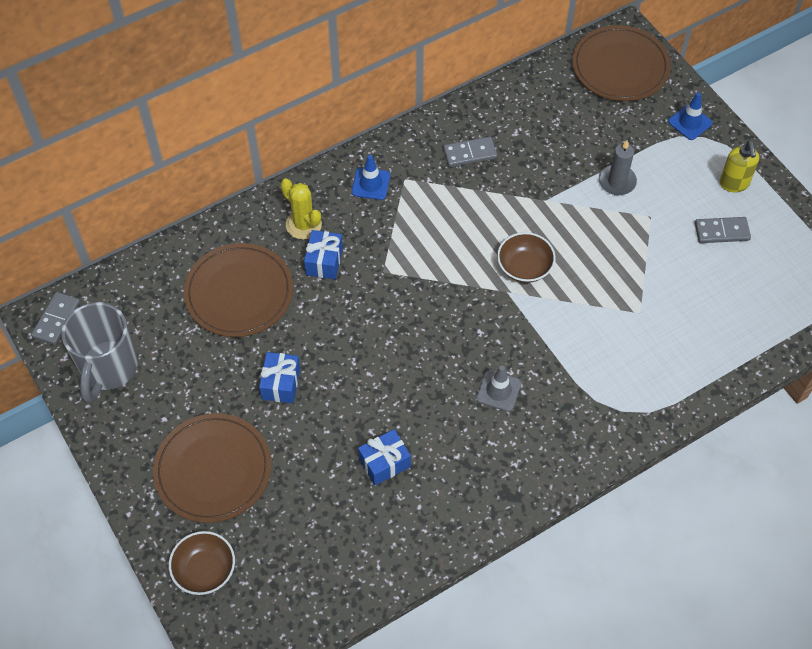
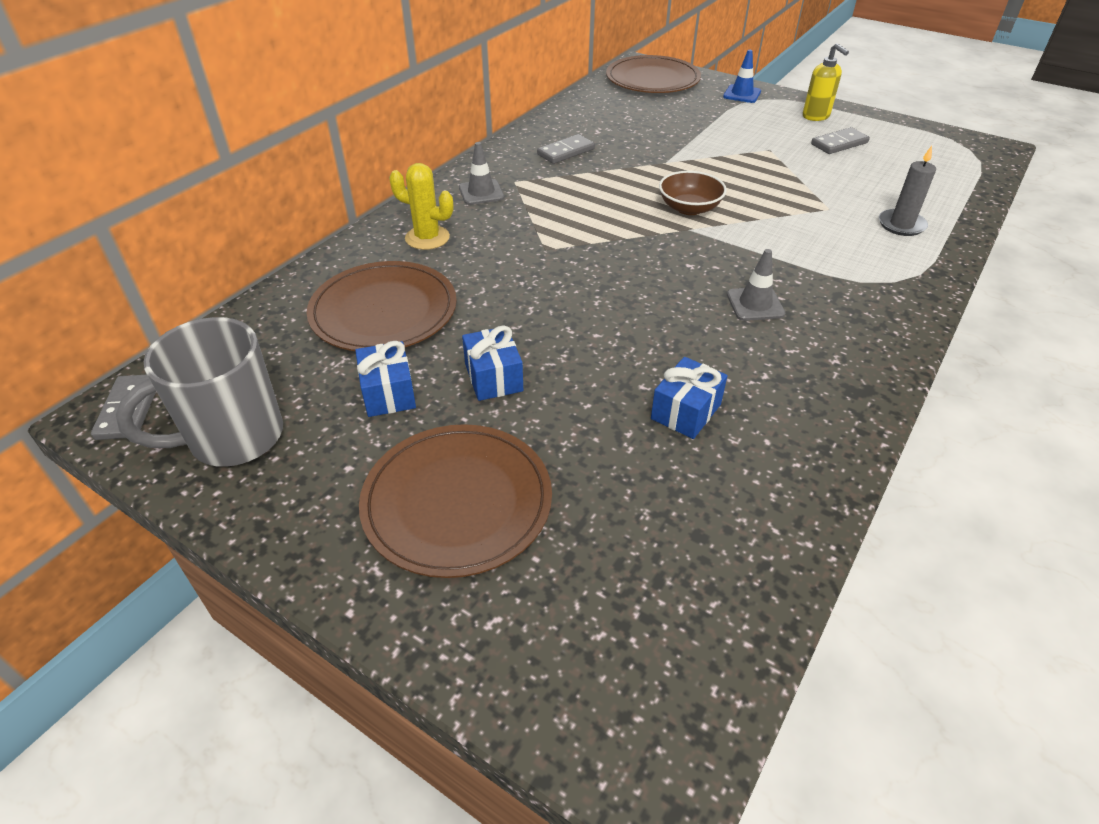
camera: 25 degrees left, 15 degrees down
(108, 368) = (233, 438): grey mug -> grey mug turned 75 degrees clockwise
(204, 570) = (524, 643): brown bowl -> none
(324, 261) = (472, 259): blue gift -> blue gift (388, 393)
(371, 184) = (481, 192): blue traffic cone -> grey traffic cone
(617, 181) = (718, 137): grey candle -> grey candle (901, 225)

